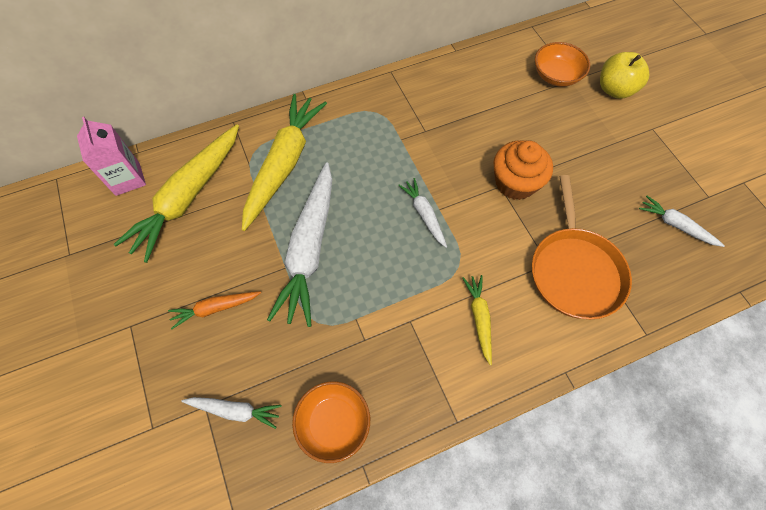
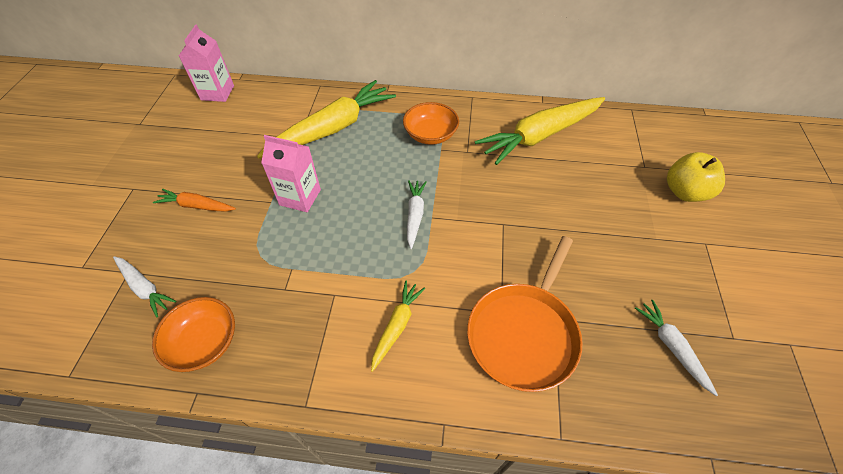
camera: 30 degrees right, 10 degrees down
(188, 197) = (246, 121): yellow carrot -> yellow carrot (540, 135)
(309, 249) = (300, 197): white carrot -> pink carton
(515, 183) = (520, 228): orange cupcake -> none
(556, 75) = (628, 157): orange bowl -> orange bowl (430, 135)

